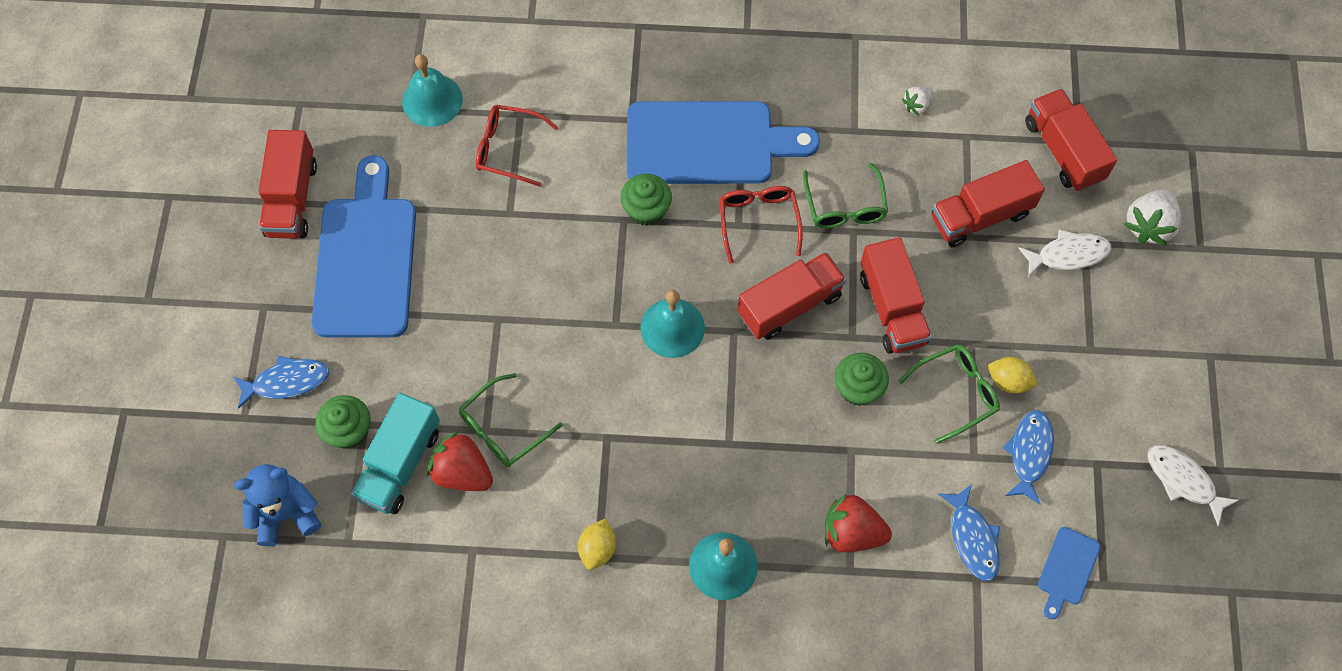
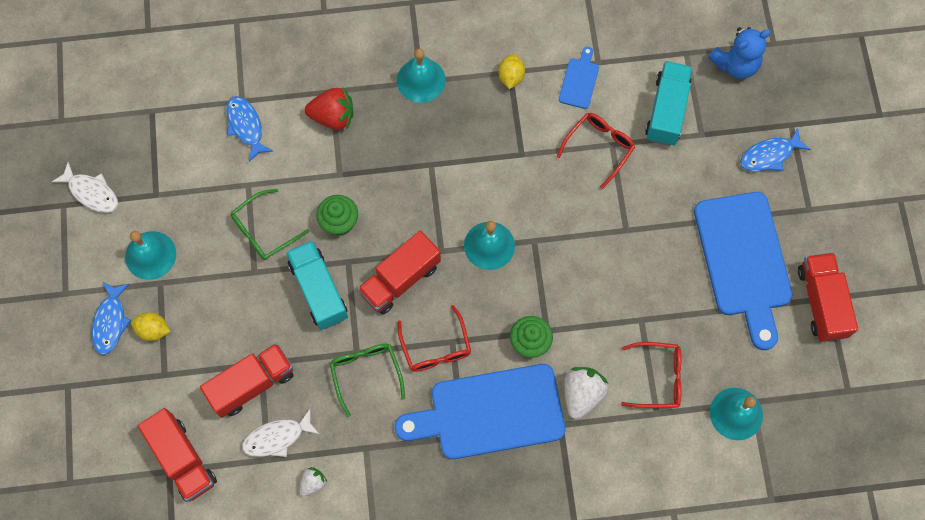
camera: 170 degrees right, 5 degrees up
(349, 430) = (711, 128): green cupcake -> none
(462, 472) = (620, 112): red strawberry -> none
(503, 429) = (599, 147): green glasses -> red glasses
(892, 308) = (319, 290): red truck -> turquoise truck
(1008, 381) = (224, 246): yellow lemon -> yellow lemon (153, 330)
(1029, 453) = (206, 193): blue fish -> blue fish (110, 322)
(1067, 569) = (178, 116): blue cutting board -> blue cutting board (579, 81)
(1068, 255) = (178, 361): white fish -> white fish (277, 437)
(1103, 385) = (150, 255): none -> turquoise bell
(1148, 225) = (110, 399): white strawberry -> white strawberry (582, 394)

